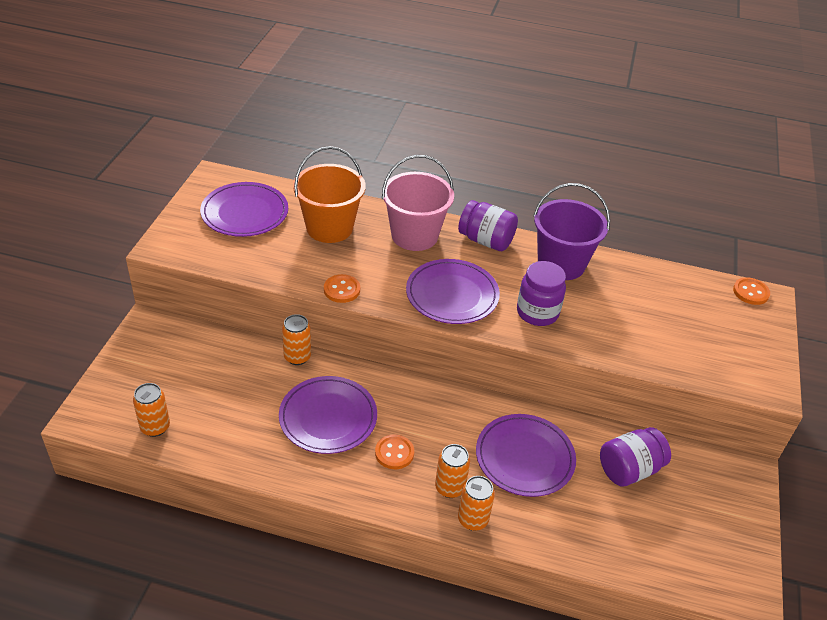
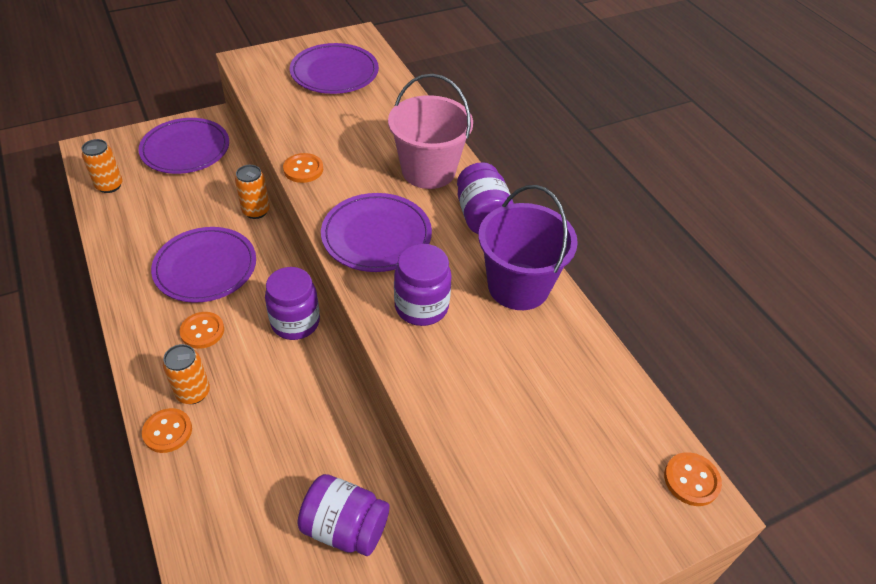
camera: 50 degrees right, 5 degrees up
(329, 228) = (374, 121): orange bucket -> none
(438, 399) = (295, 322): none -> purple jar
(473, 519) = (167, 431): orange can -> orange button
(524, 457) = (280, 427): purple plate -> purple plate (185, 149)

